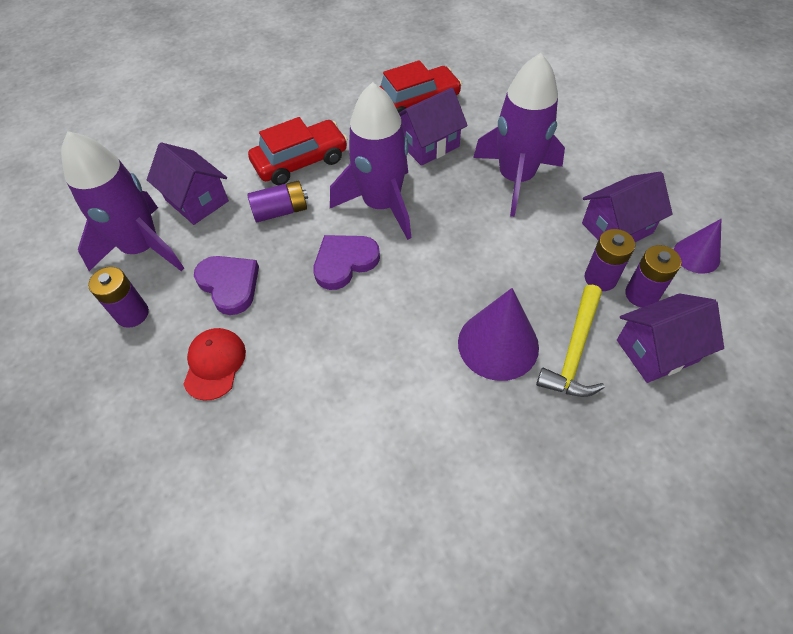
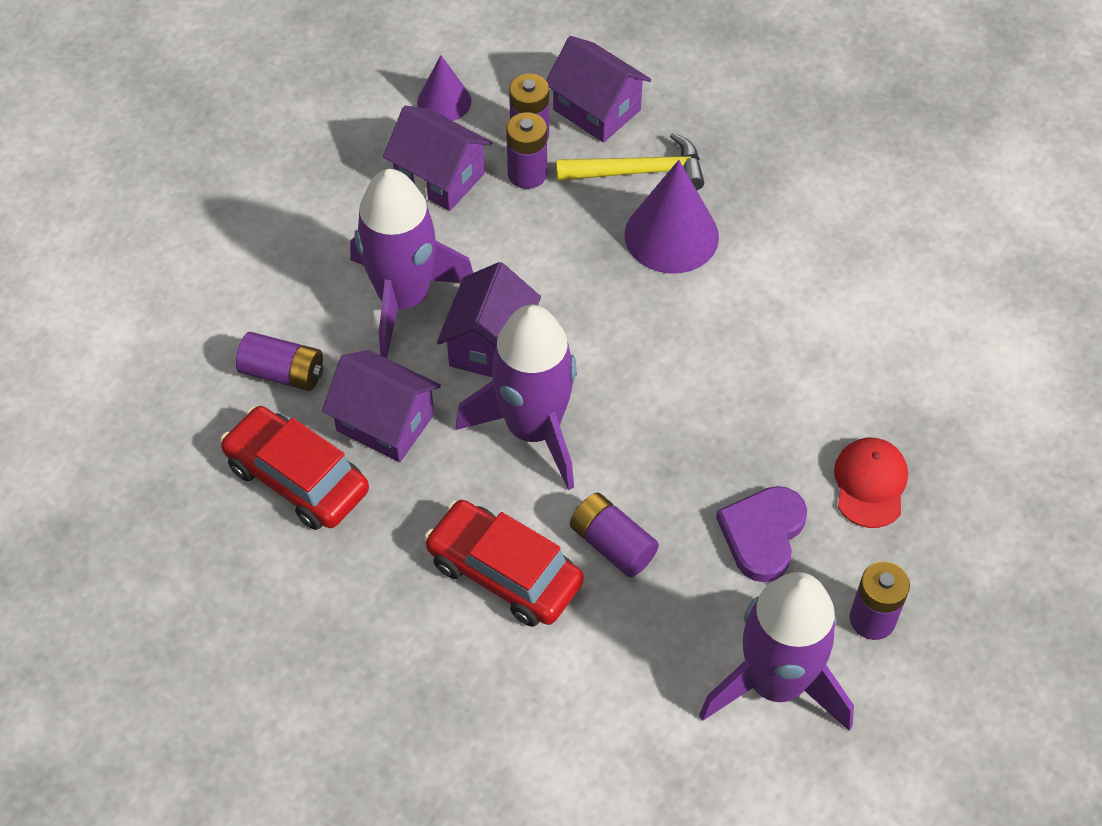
camera: 120 degrees left, 0 degrees up
(197, 200) = (655, 669): purple house -> purple house (490, 345)
(214, 364) = (870, 484): red cap -> red cap turned 120 degrees clockwise
(344, 262) = (652, 425): purple heart -> none
(488, 115) = (283, 373): none -> purple battery

